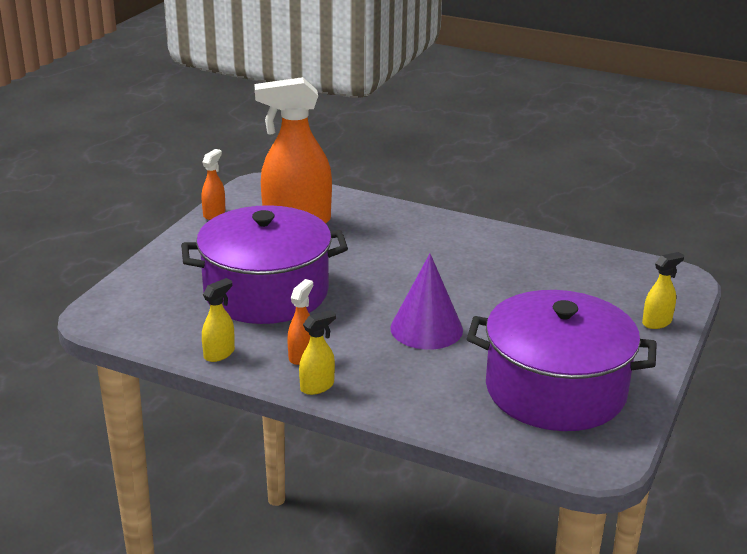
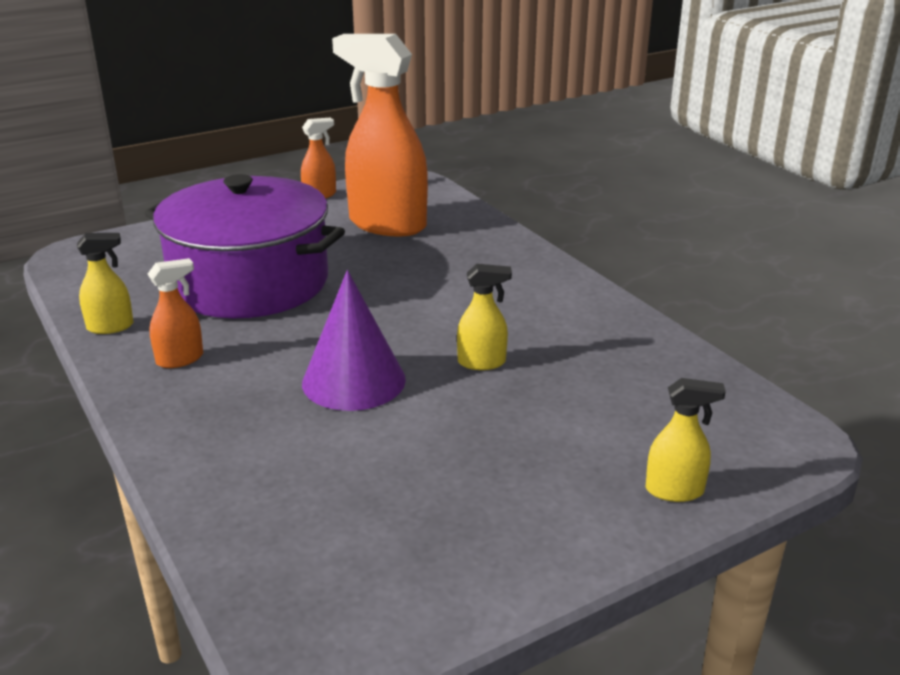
camera: 35 degrees right, 0 degrees up
(317, 386) = (142, 398): yellow spray bottle -> yellow spray bottle (482, 362)
(555, 390) = (399, 523): purple pot -> none

